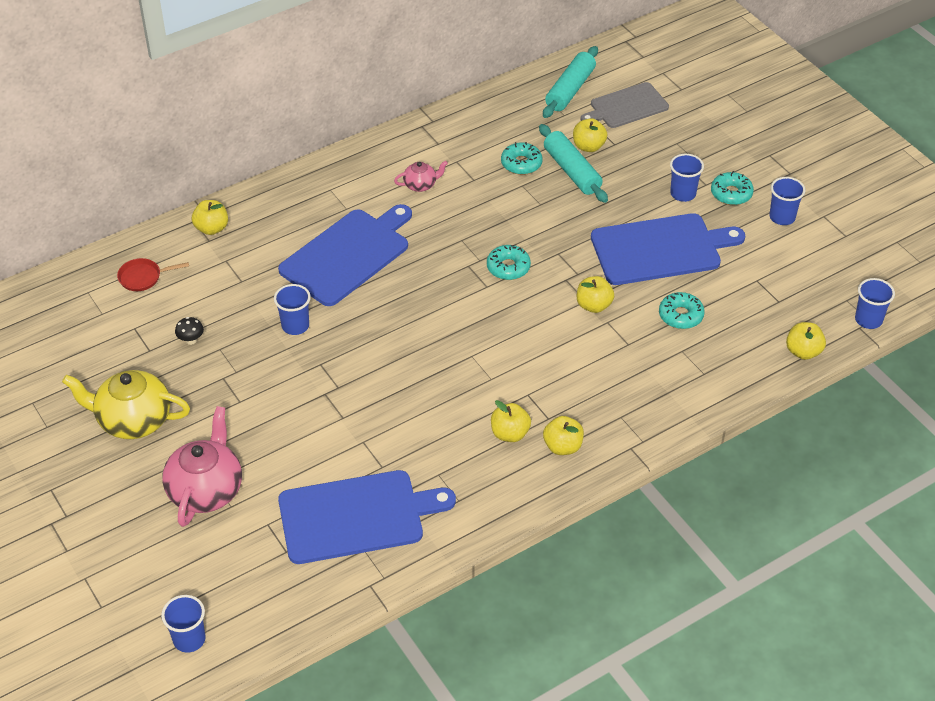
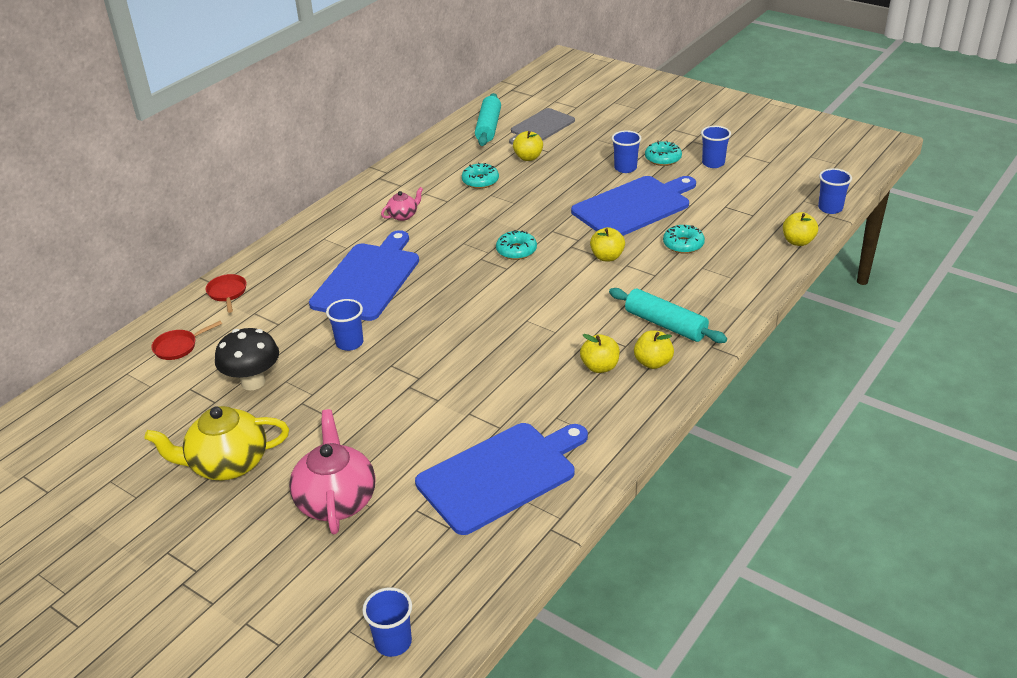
camera: 20 degrees left, 10 degrees down
(191, 340) = (253, 382): black mushroom -> black mushroom, size x2.16
(212, 228) = (227, 293): yellow apple -> red pan
(572, 171) = (525, 176): turquoise rolling pin -> turquoise rolling pin (665, 324)

